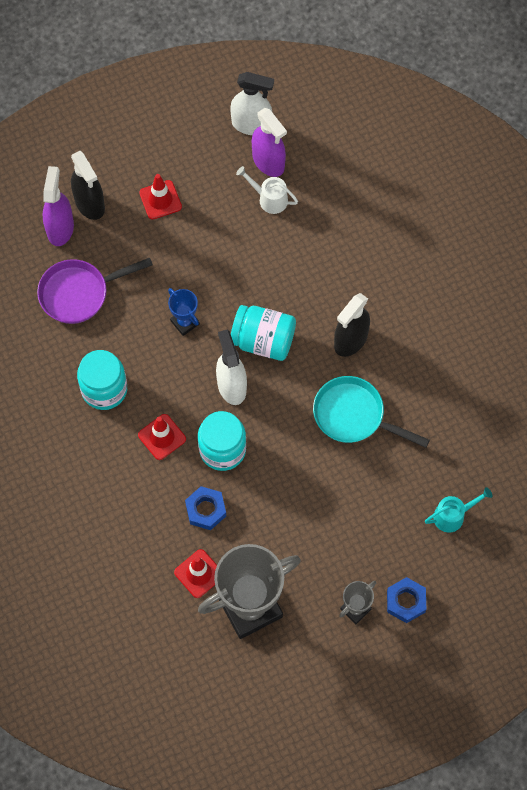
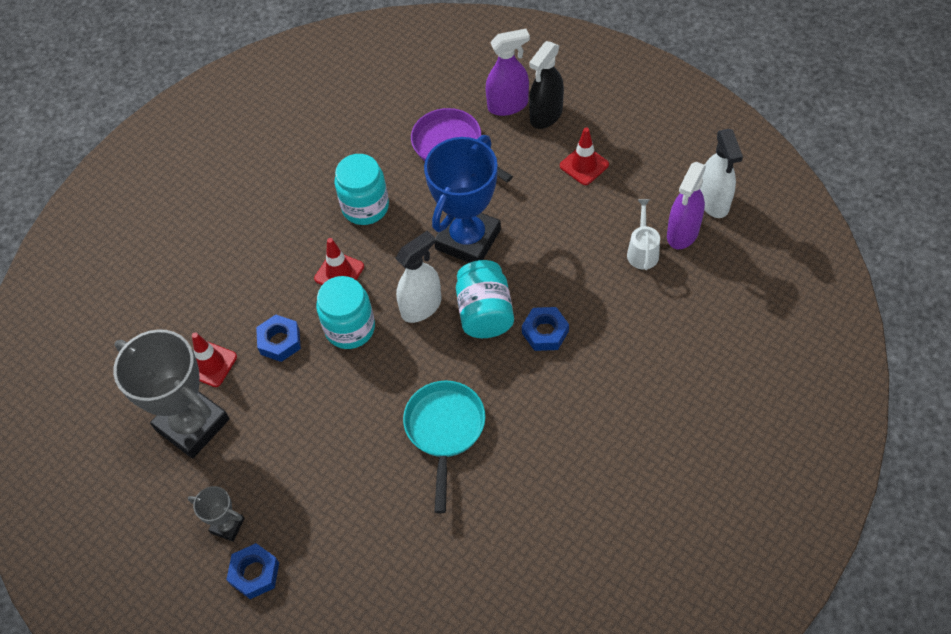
camera: 70 degrees right, 10 degrees down
(185, 322) = (468, 239): blue trophy -> blue trophy, size x2.17
(305, 305) = (545, 332): none -> blue nut
(350, 340) = (528, 391): black spray bottle -> none
(453, 515) = (376, 581): turquoise watering can -> none

